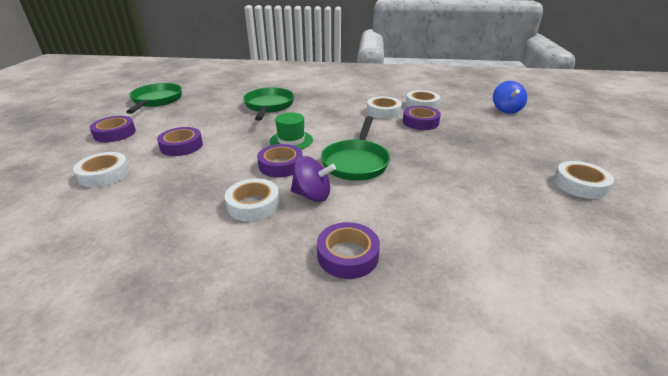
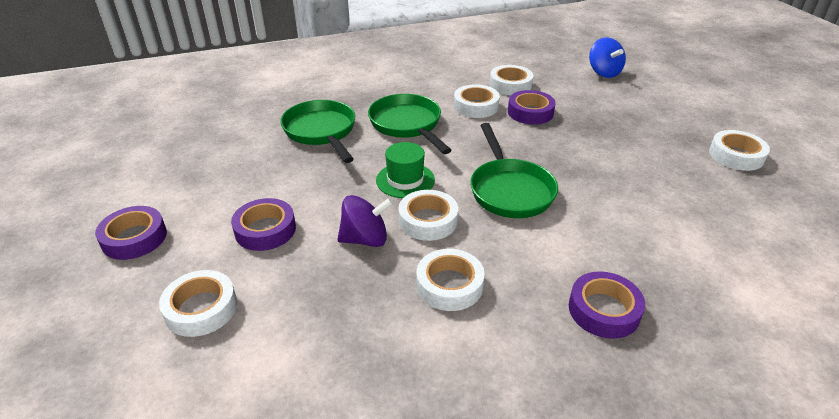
camera: 25 degrees left, 5 degrees up
(156, 101) = (135, 162): green pan -> green pan (407, 125)
(281, 165) = (428, 220): purple tape -> white tape
(312, 195) = (503, 250): purple spinning top -> purple spinning top (365, 239)

